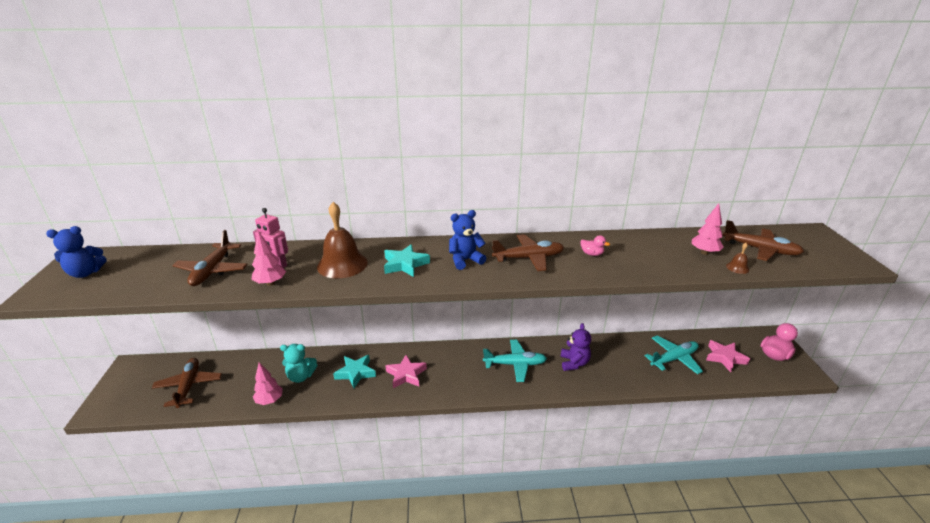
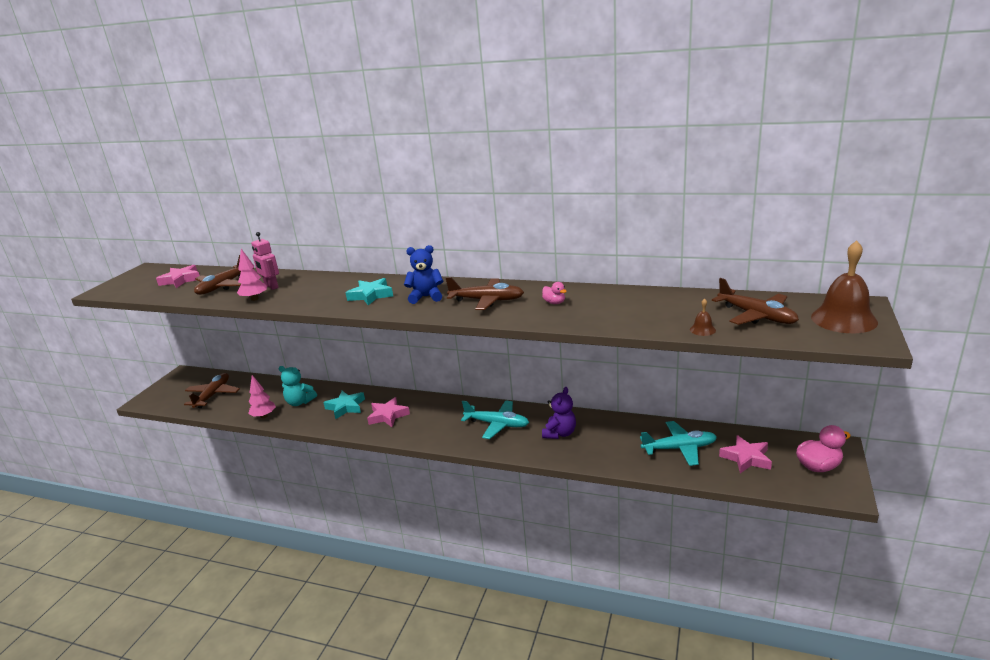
camera: 25 degrees right, 5 degrees down
(85, 273) = (141, 280): blue teddy bear -> none
(145, 268) = (181, 280): none -> pink star
(342, 264) = (320, 291): brown bell -> brown bell (844, 319)
(704, 252) = (682, 312): pink tree -> none

